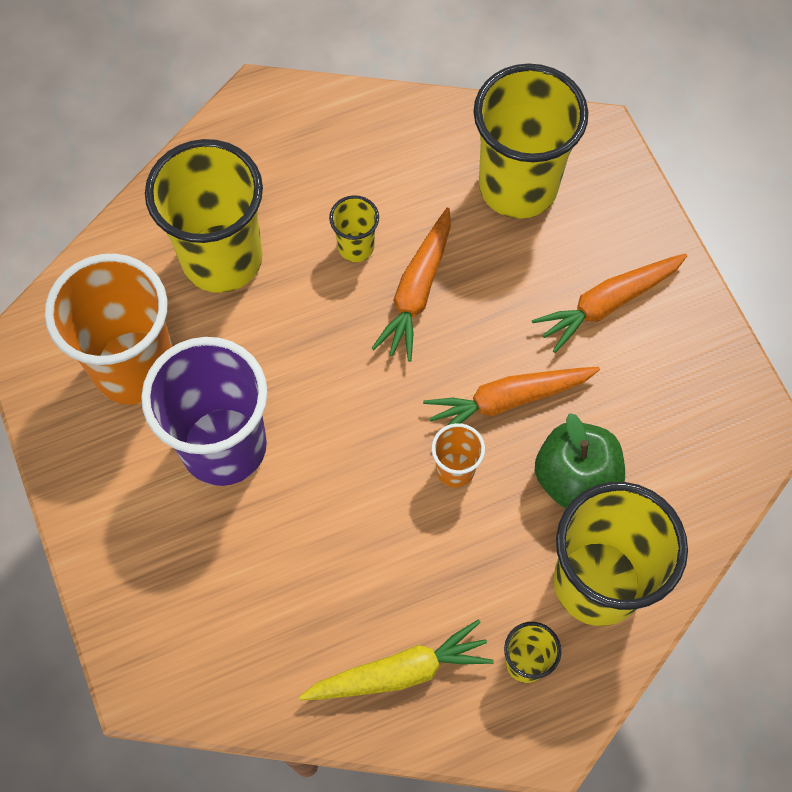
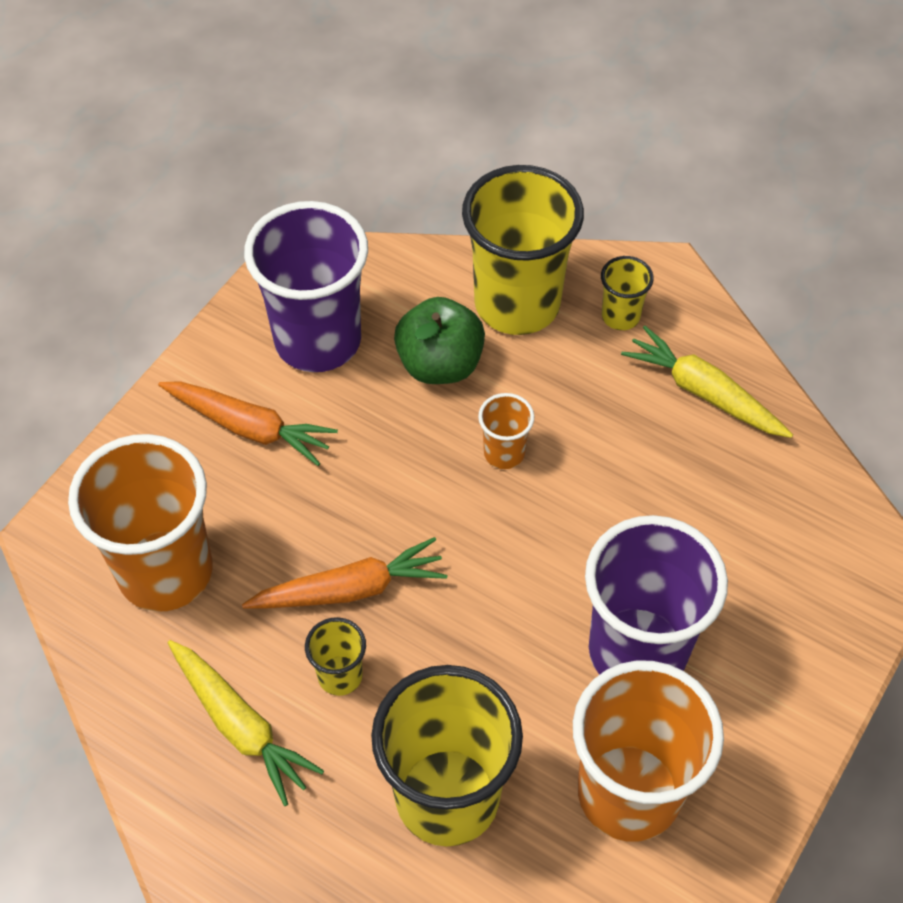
camera: 125 degrees left, 10 degrees down
(366, 171) = (241, 726): none -> yellow carrot
(507, 400) = (407, 451): orange carrot -> none
(518, 186) = (165, 571): yellow cup -> orange cup
(662, 400) = (318, 340): none -> purple cup

